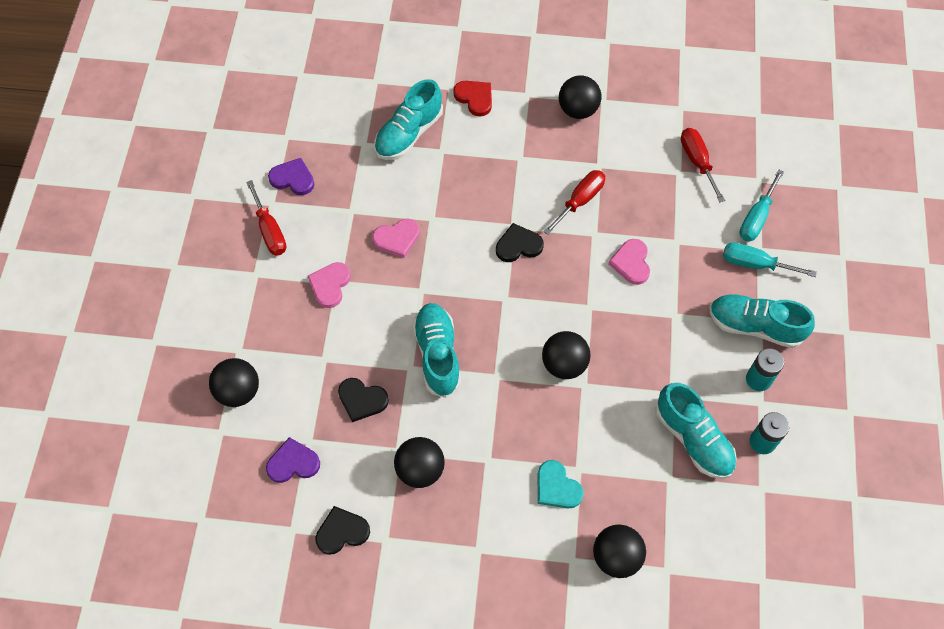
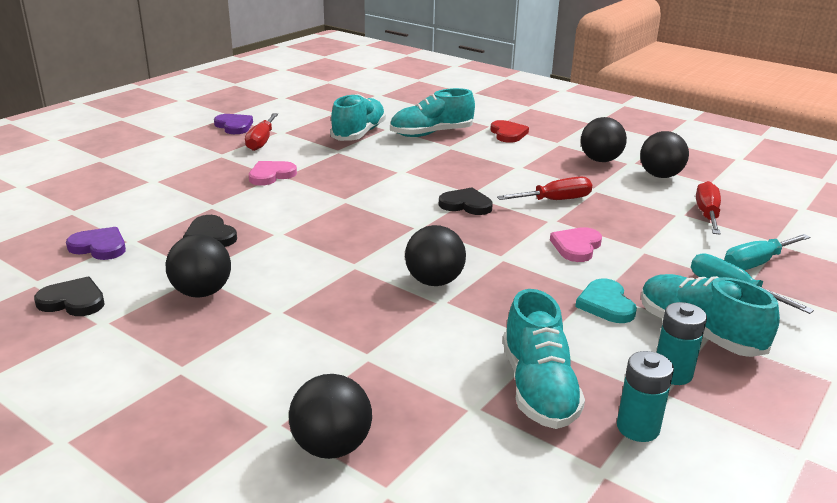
camera: 30 degrees right, 35 degrees down
(238, 391) = (120, 198): black ball -> black ball (660, 176)
(293, 179) = (312, 127): purple heart -> purple heart (234, 126)
(397, 239) = (358, 172): pink heart -> none
(437, 354) = (313, 235): turquoise shoe -> turquoise shoe (359, 134)
(557, 487) = (326, 359): turquoise heart -> turquoise heart (606, 304)

